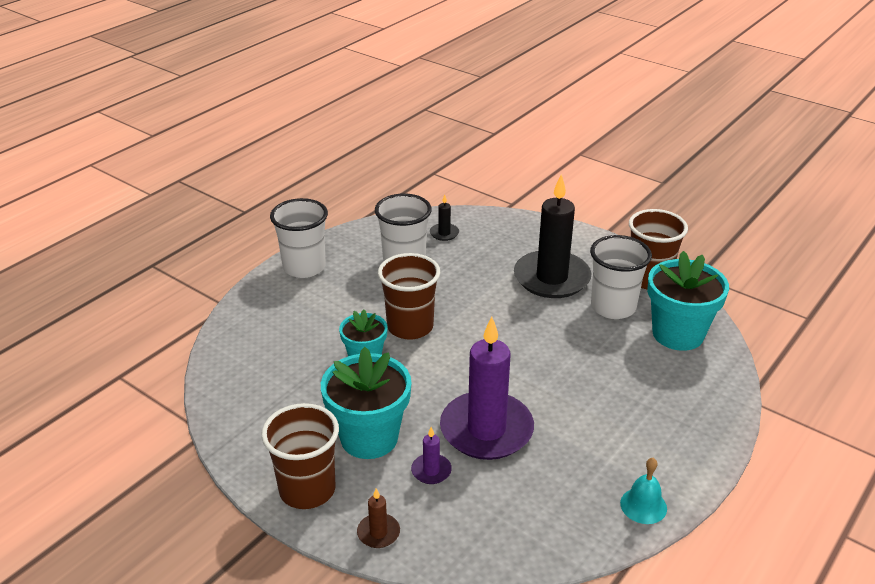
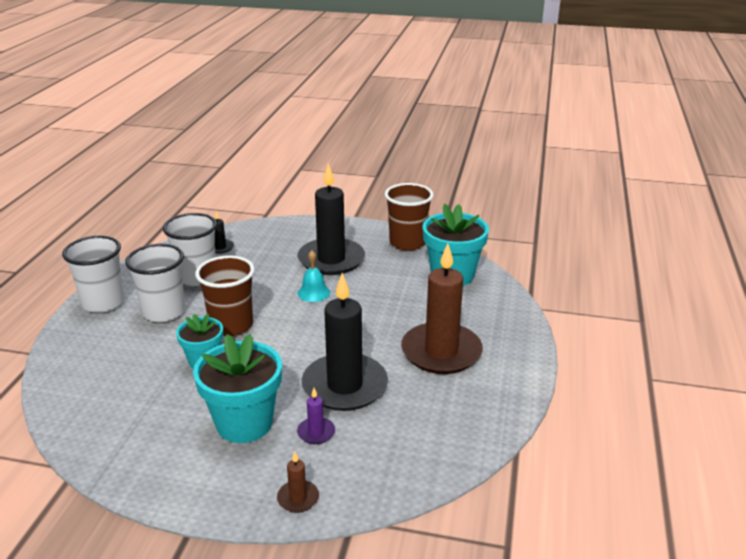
camera: 25 degrees left, 5 degrees down
(307, 490) = (210, 485): brown cup -> none
(486, 429) = (345, 386): purple candle -> black candle
(610, 423) = (441, 352): none -> brown candle
(613, 307) = (392, 269): white cup -> white cup (164, 312)
(643, 505) = (502, 403): turquoise bell -> turquoise bell (314, 292)

